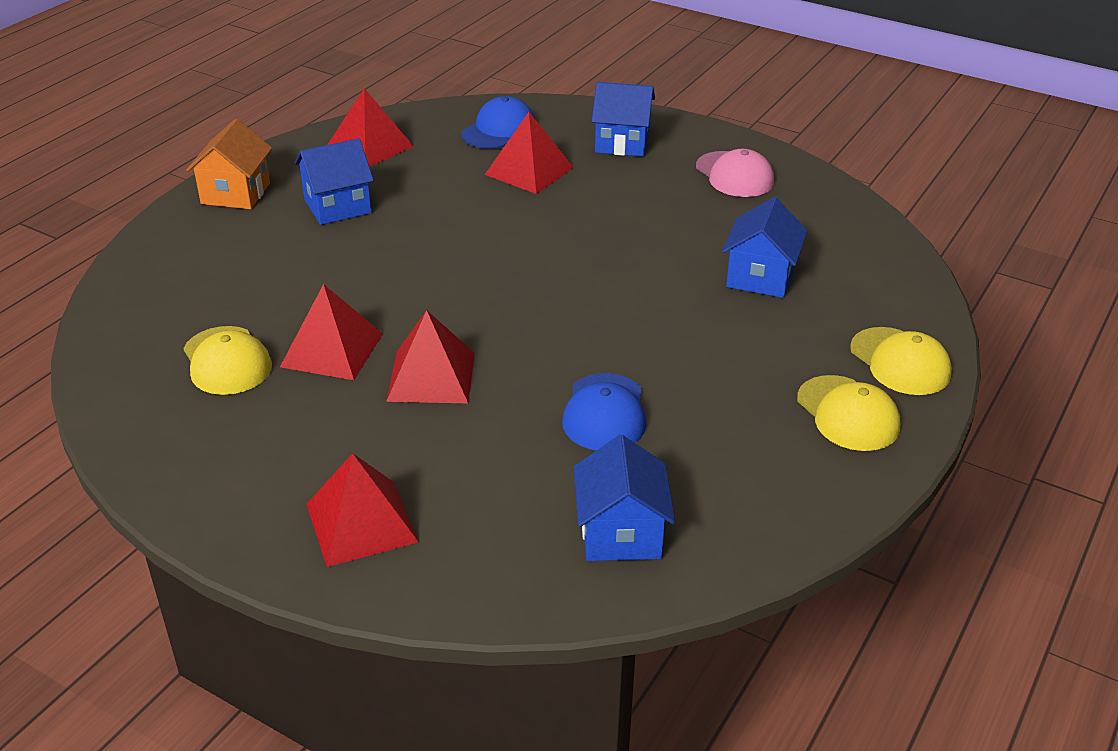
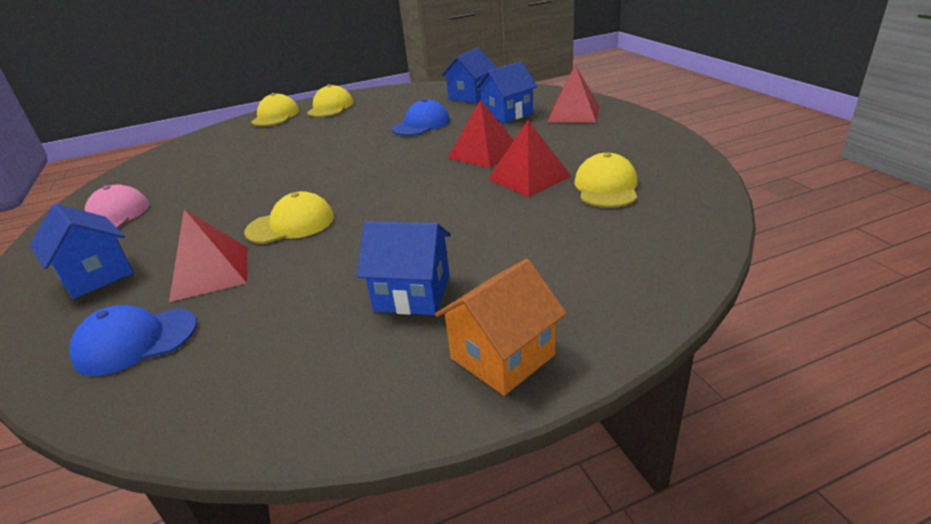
camera: 140 degrees left, 5 degrees down
(370, 146) = (281, 376): red pyramid -> none
(531, 221) = (291, 224): none -> yellow cap
(760, 277) = (247, 156): blue house -> blue house (507, 114)

